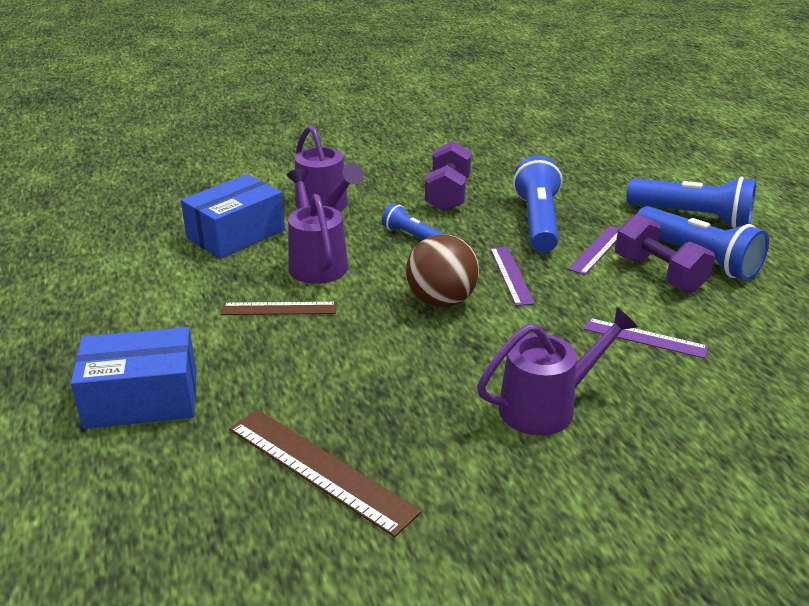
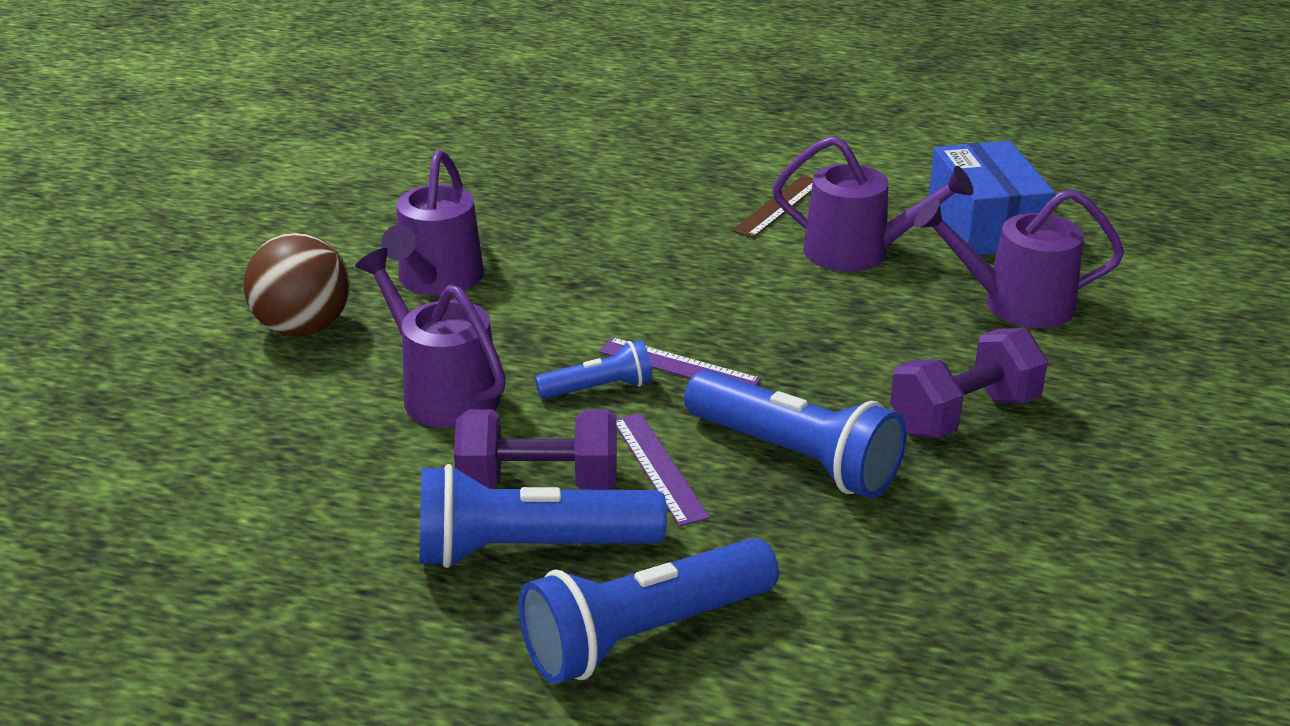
camera: 125 degrees right, 0 degrees up
(142, 399) = (704, 120): blue box -> none
(320, 469) = (517, 161): brown ruler -> none
(412, 236) = (859, 336): blue flashlight -> blue flashlight (599, 389)
(441, 301) = (681, 297): brown ball -> brown ball (303, 328)
(448, 195) = (964, 415): purple dumbbell -> purple dumbbell turned 75 degrees counterclockwise
(645, 338) = (442, 392): purple ruler -> purple watering can

